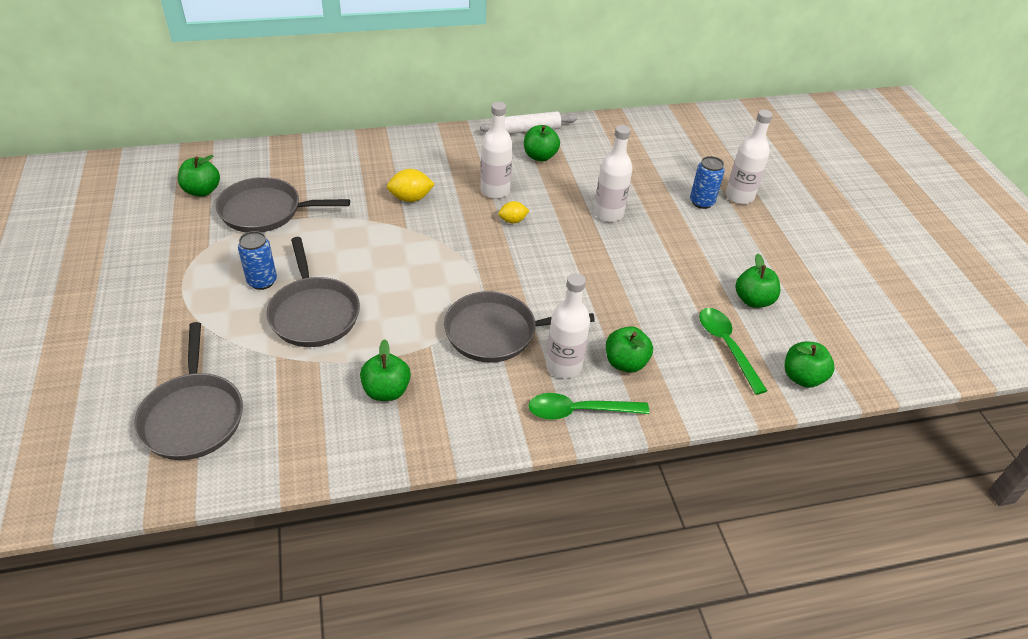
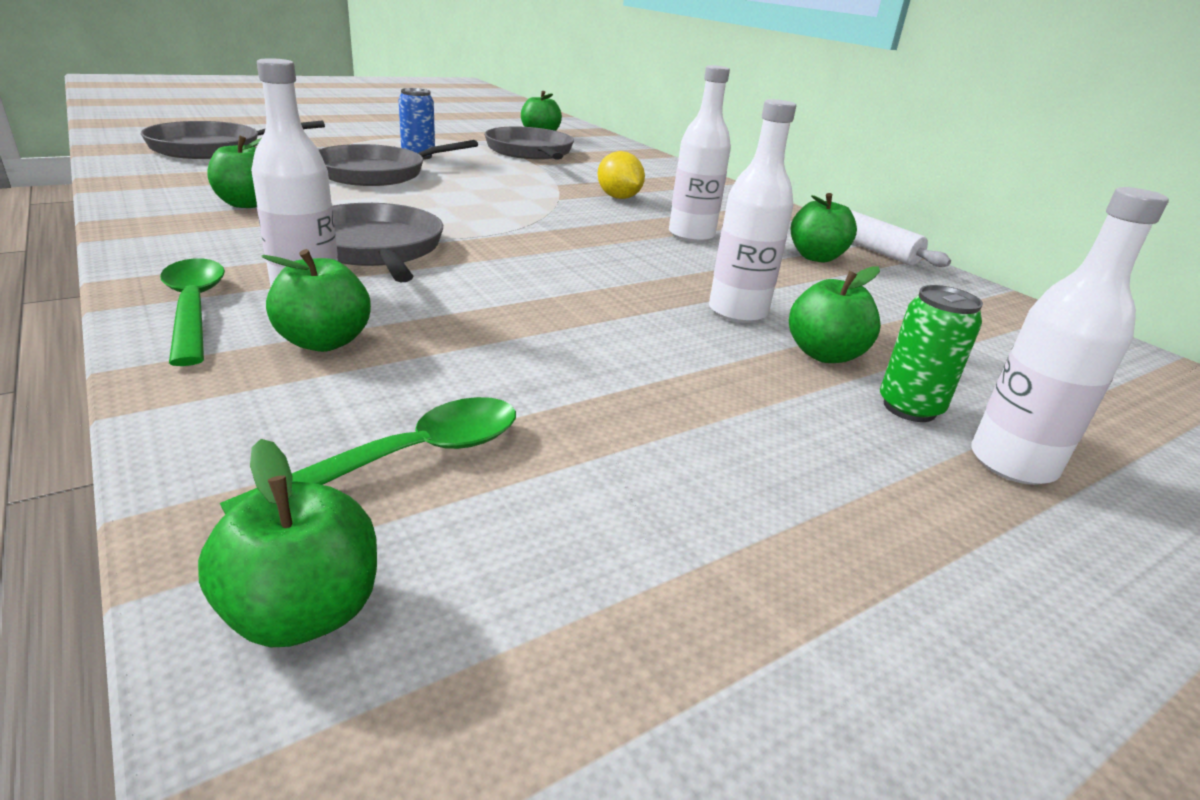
camera: 70 degrees right, 15 degrees down
(512, 221) = (636, 247): yellow lemon -> none
(701, 202) = (909, 408): blue can -> green can
(753, 300) = (608, 498): green apple -> green apple (824, 354)

